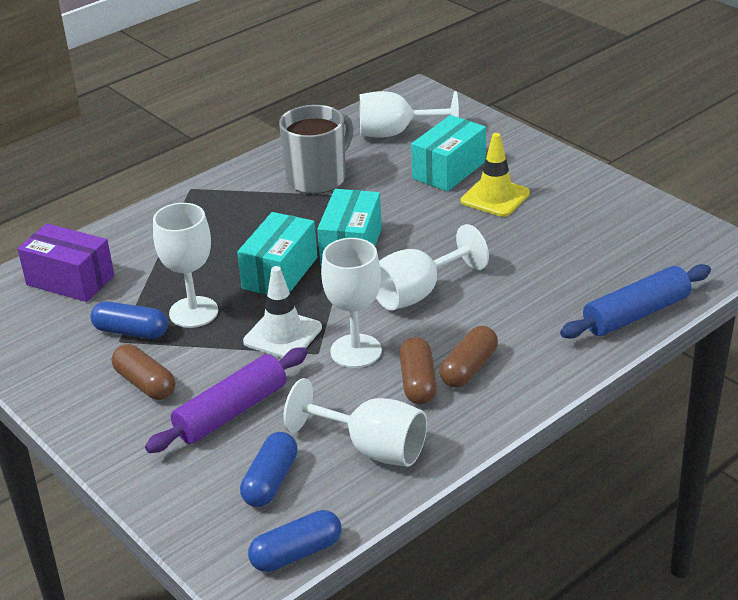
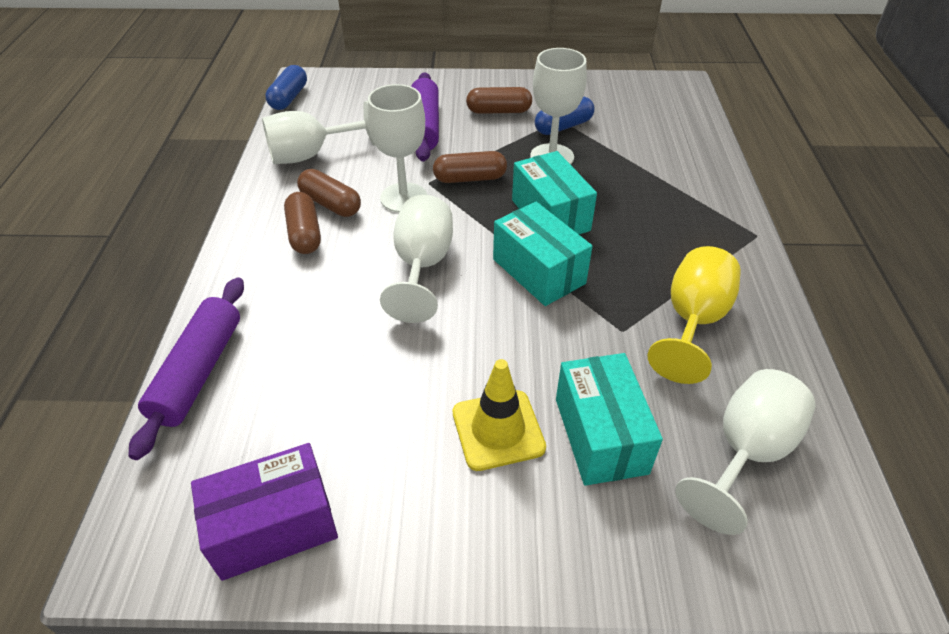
camera: 130 degrees right, 10 degrees up
(70, 280) = (663, 128): purple box -> purple box (274, 526)
(270, 481) = (348, 113): blue capsule -> none
(282, 335) = (470, 178): white traffic cone -> brown capsule
(318, 178) = (692, 321): grey mug -> yellow goblet
(636, 314) = (199, 372): blue rolling pin -> purple rolling pin

